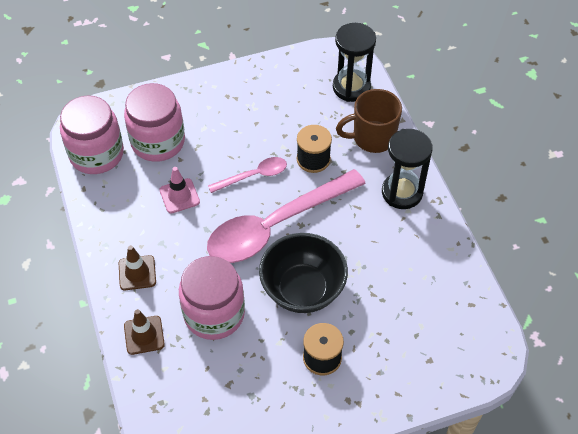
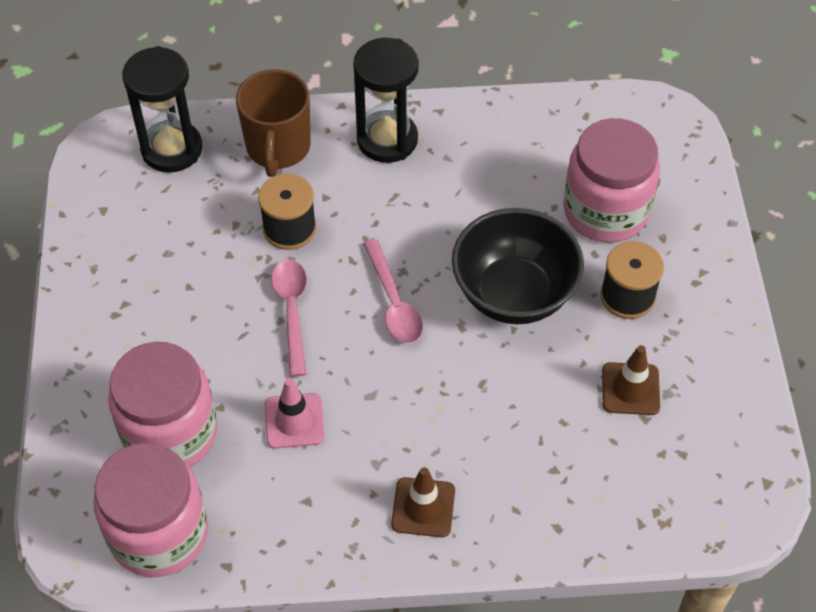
camera: 75 degrees left, 0 degrees up
(144, 335) = (539, 516): brown traffic cone -> brown traffic cone (630, 389)
(214, 314) = (525, 414): pink jar -> pink jar (605, 210)
(276, 225) = (393, 302): pink spoon -> pink spoon, size x0.47

